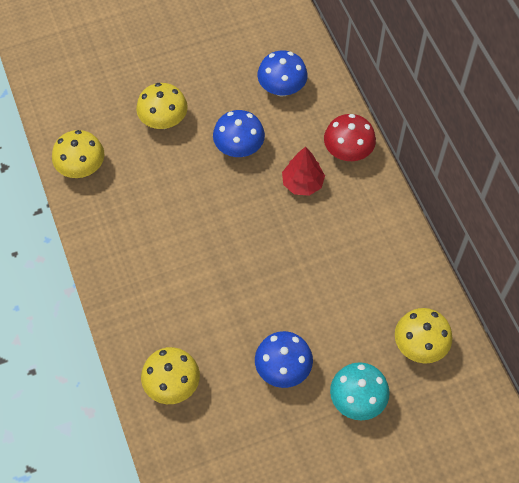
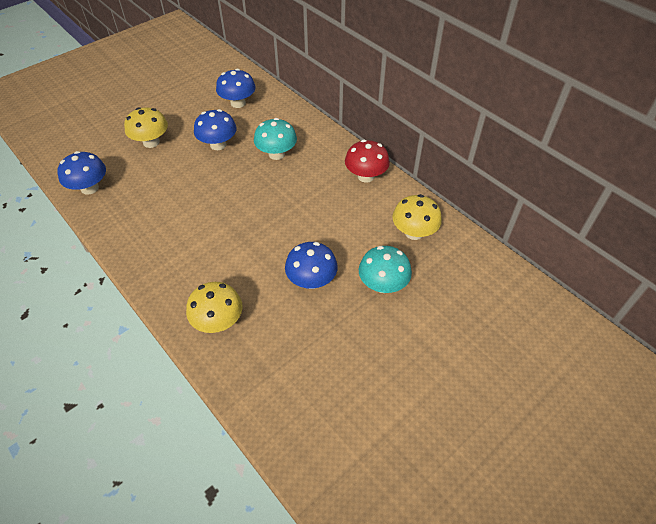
camera: 20 degrees left, 10 degrees down
(81, 168) = (89, 188): yellow mushroom -> blue mushroom
(302, 183) = (276, 154): red tree -> turquoise mushroom
(348, 152) = (303, 127): red mushroom -> red mushroom (366, 176)

